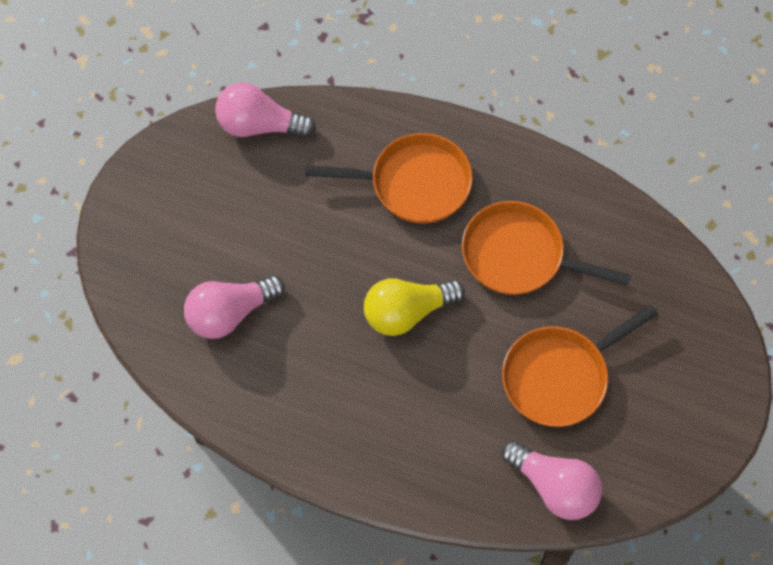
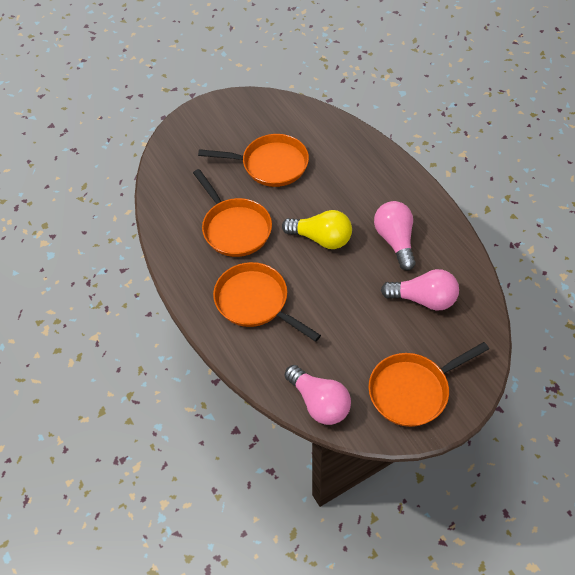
camera: 140 degrees left, 10 degrees down
(173, 199) = (413, 390): none -> orange pan
(554, 486) = (318, 126): pink light bulb -> pink light bulb (395, 240)

